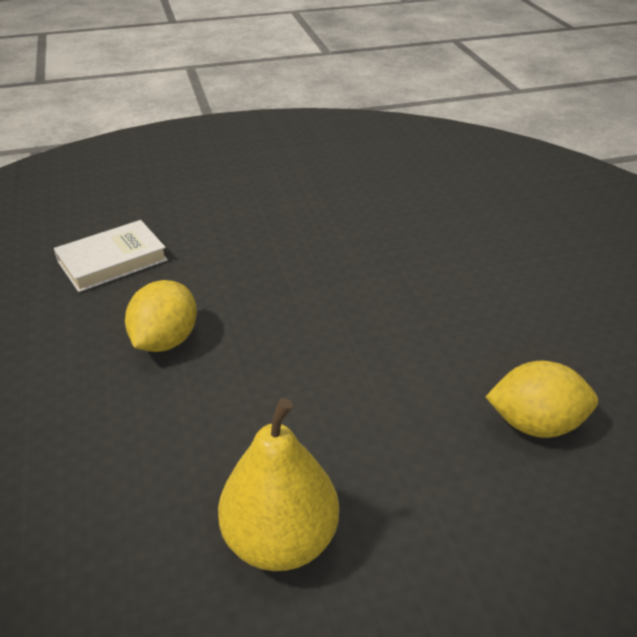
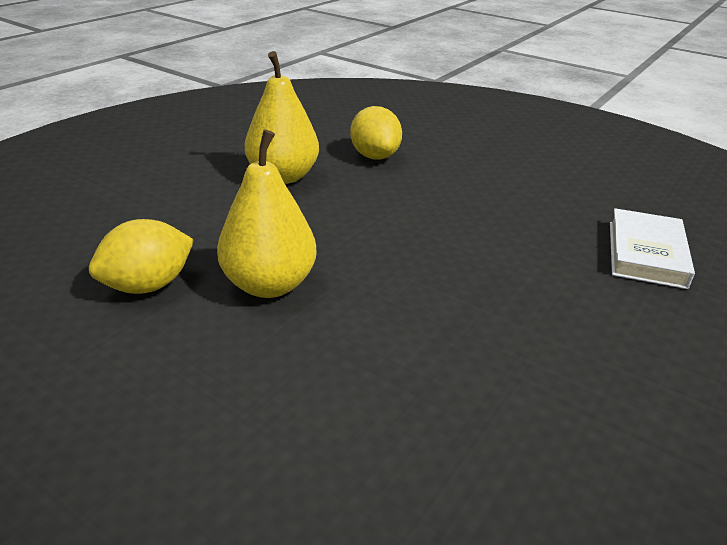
camera: 140 degrees right, 5 degrees down
(165, 340) = (491, 223): yellow lemon -> yellow lemon (375, 156)
(425, 372) = (269, 285): none -> yellow pear

